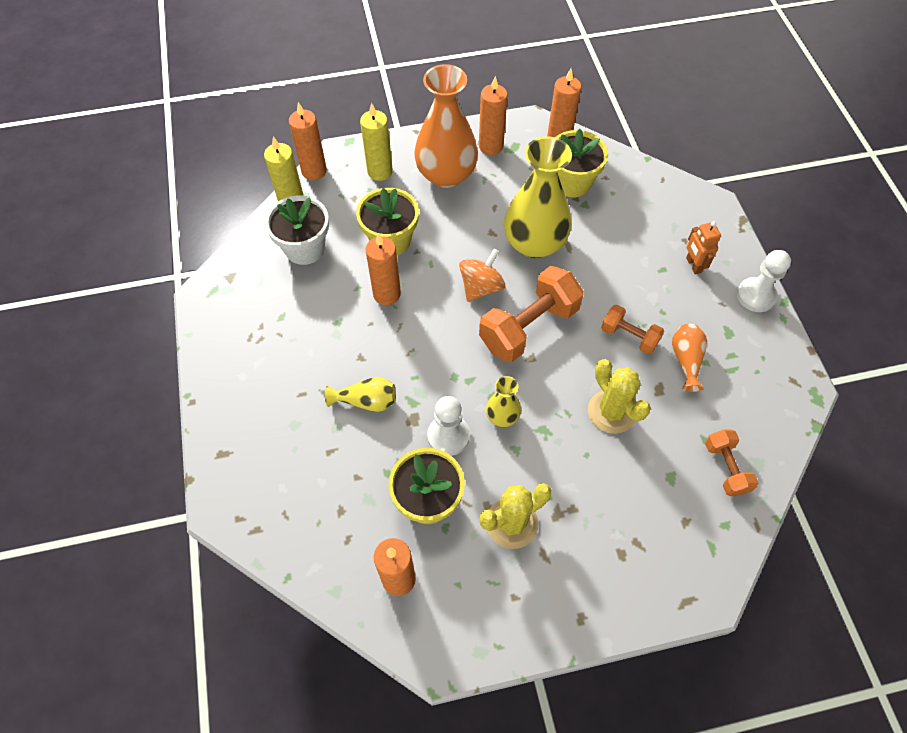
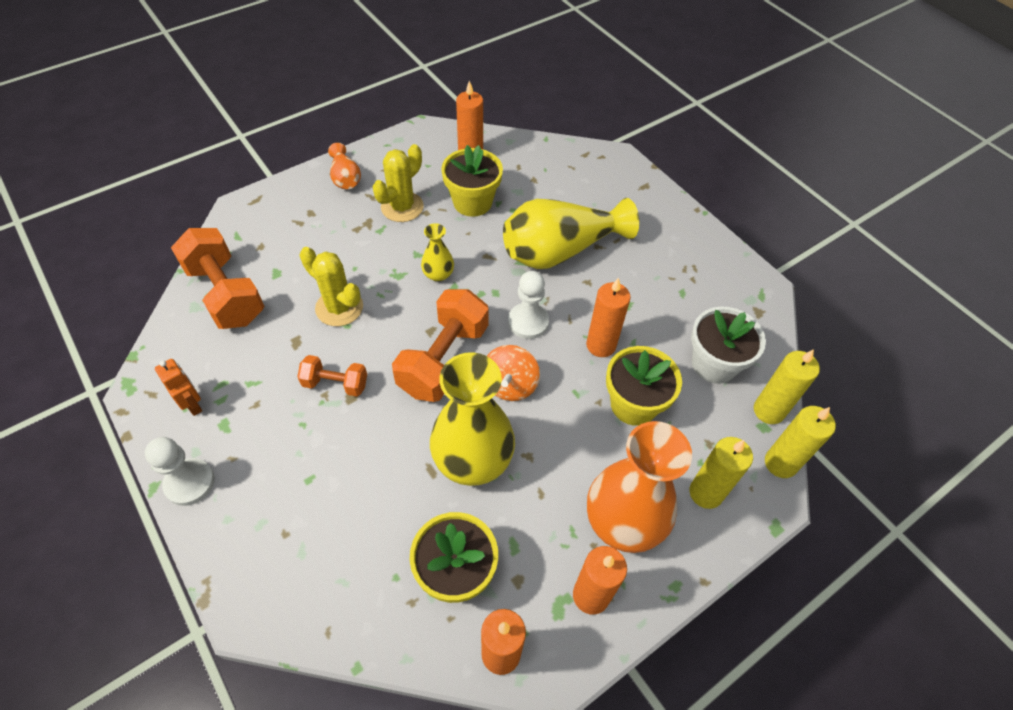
camera: 155 degrees right, 5 degrees down
(314, 171) = (780, 463): orange candle -> yellow candle
(366, 401) = (560, 250): yellow vase -> yellow vase, size x2.12
(448, 436) = (478, 247): white pawn -> white pawn (528, 322)
(686, 360) = (271, 378): orange vase -> orange vase (345, 178)
(693, 265) = (270, 499): orange robot -> orange robot (193, 404)
(726, 468) = (226, 294): orange dumbbell -> orange dumbbell, size x1.82

